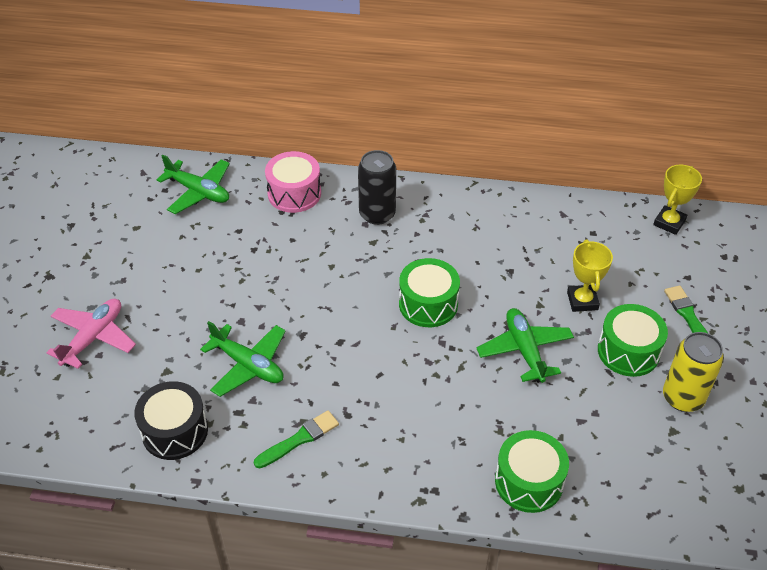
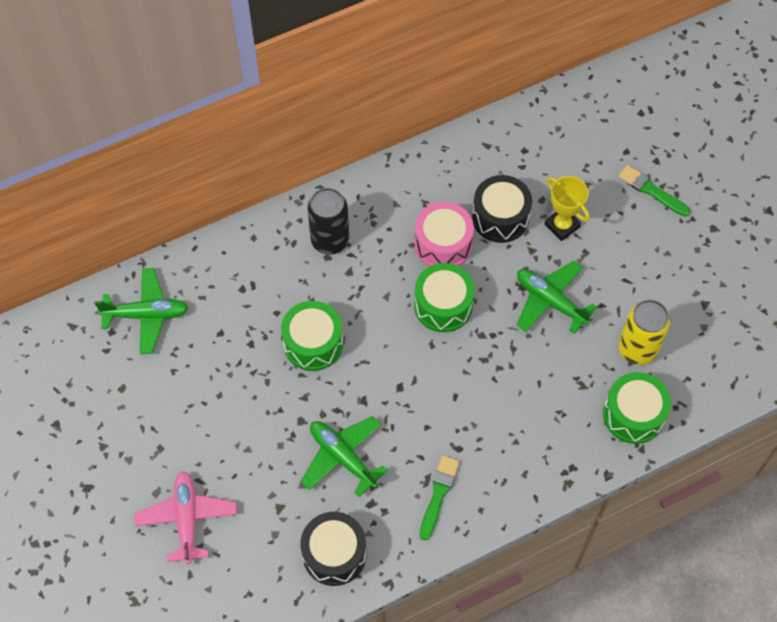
camera: 35 degrees left, 15 degrees up
(248, 365) = (343, 457): green plane -> green plane turned 135 degrees counterclockwise
(294, 193) = (237, 263): pink drum -> pink drum (443, 244)
(531, 268) = (500, 217): none -> black drum
(628, 351) = (628, 252): green drum -> green drum (313, 343)
(669, 223) = (577, 103): yellow trophy -> none
(683, 397) = (693, 269): yellow can -> yellow can (637, 349)

